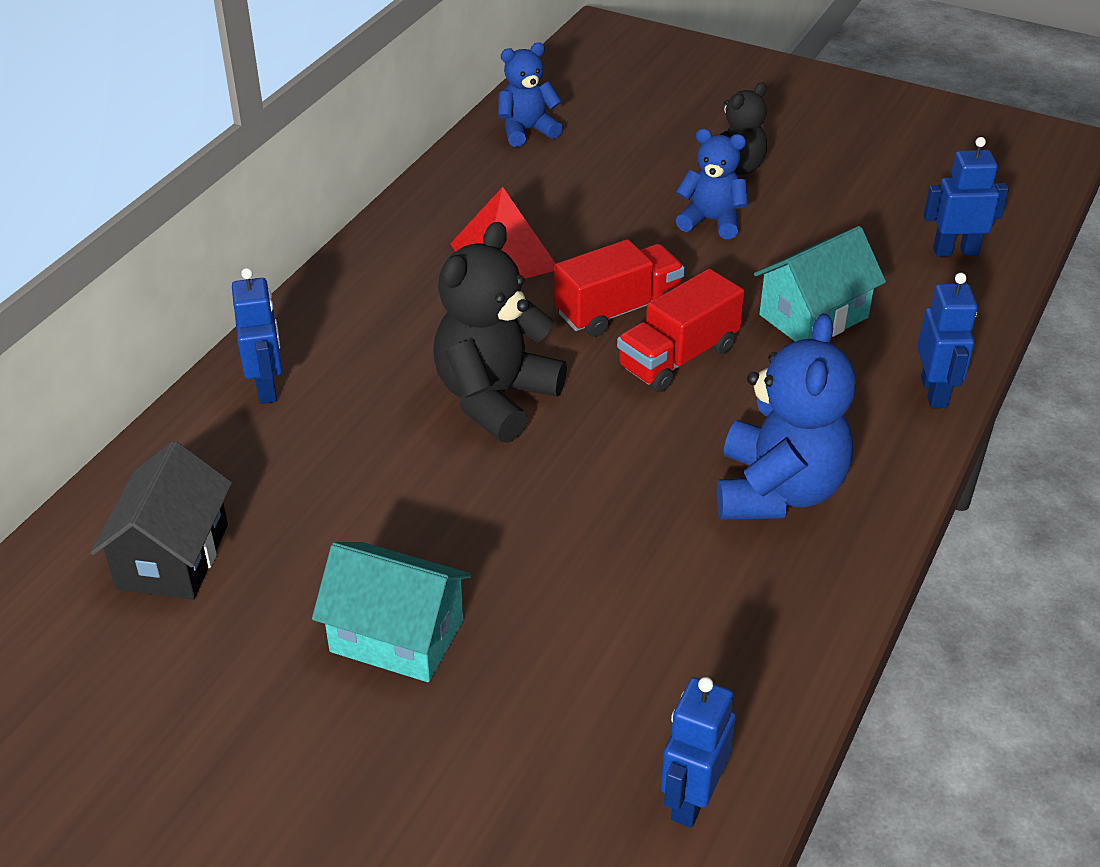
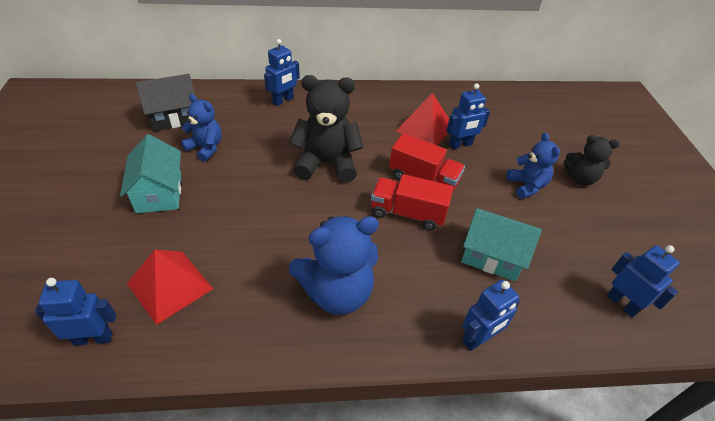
camera: 55 degrees right, 5 degrees up
(527, 131) = (520, 101): blue teddy bear -> blue teddy bear (205, 148)
(574, 239) = (460, 145): none -> blue robot
(641, 677) = (170, 286): none -> red pyramid

